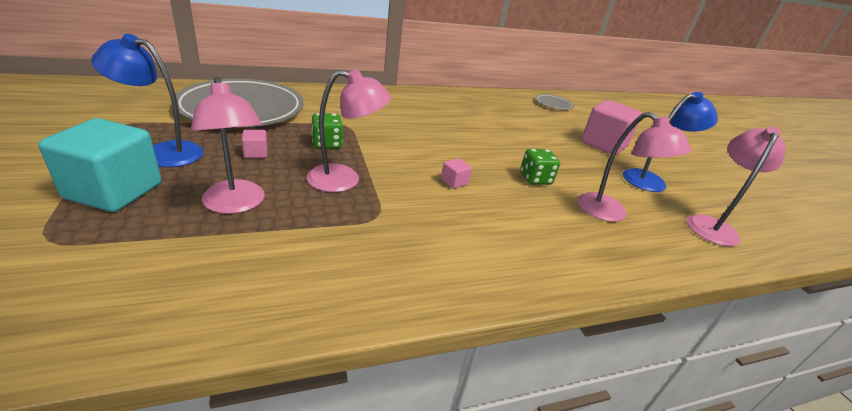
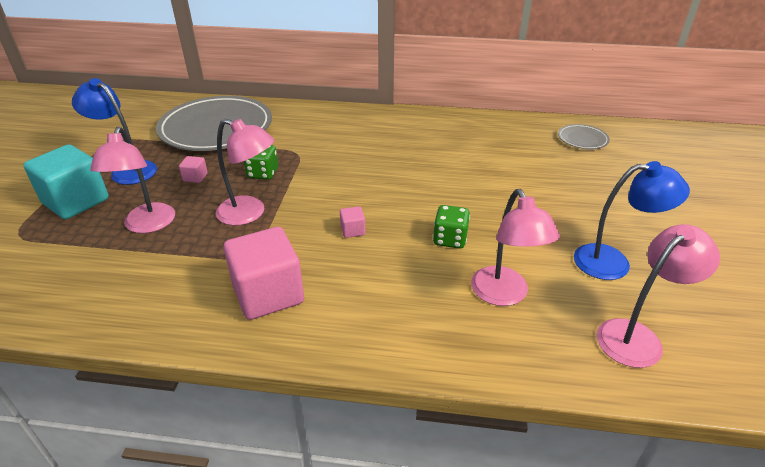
camera: 30 degrees right, 5 degrees up
(603, 144) = (596, 204): pink cube -> pink cube (268, 294)

